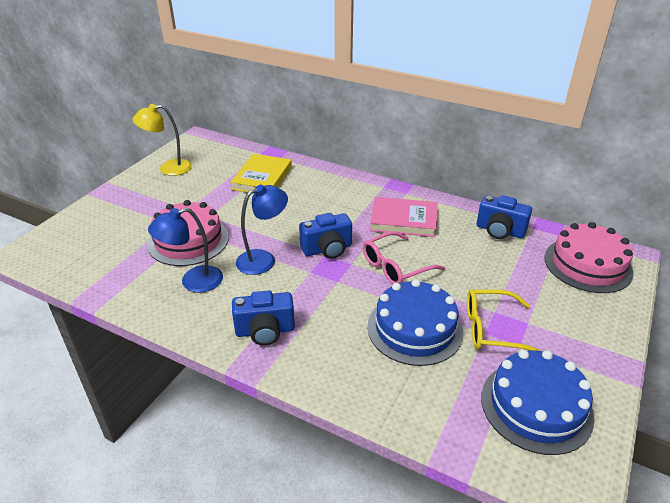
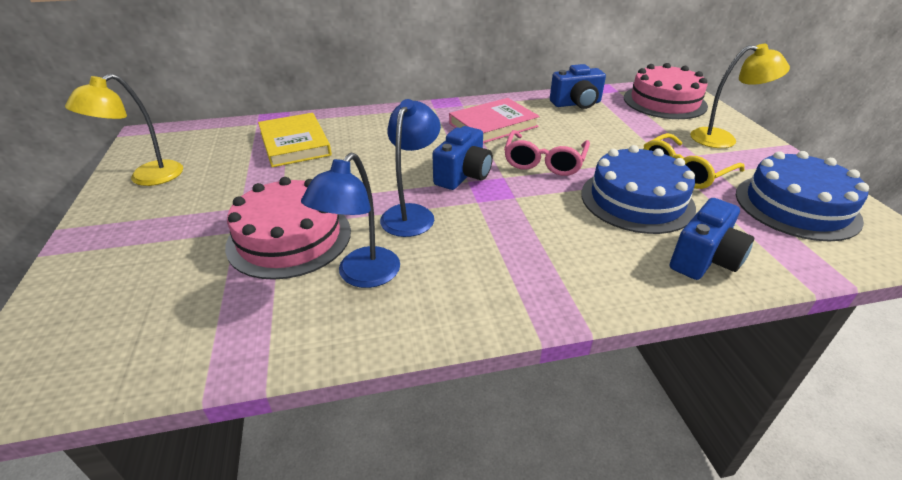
camera: 40 degrees left, 0 degrees up
(265, 331) = (520, 277): blue camera -> blue camera (704, 259)
(579, 323) = (722, 139): none -> yellow lamp

